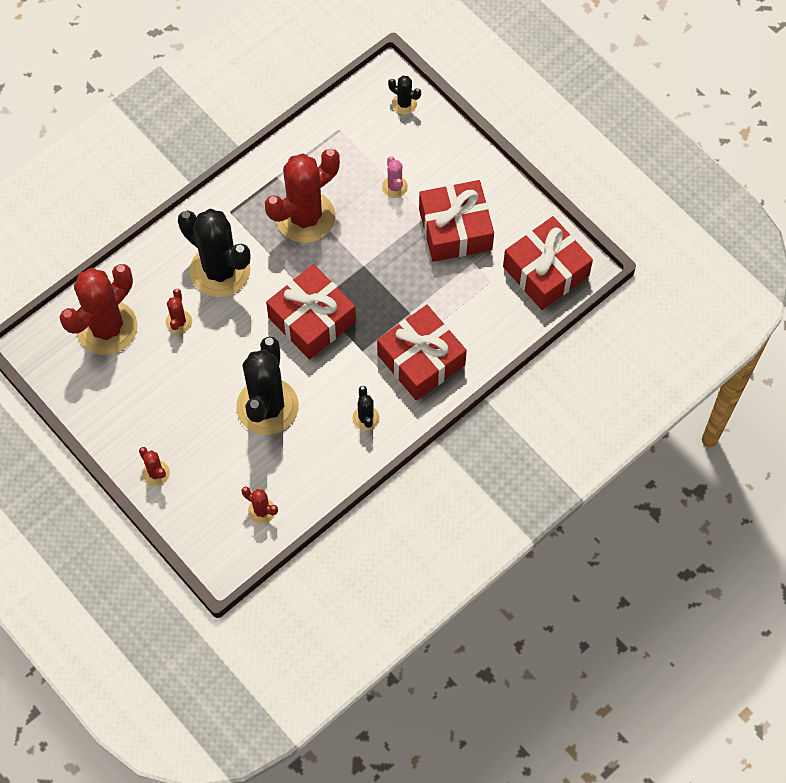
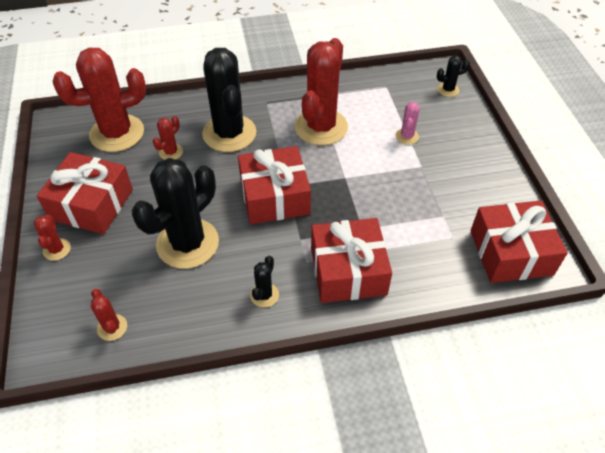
camera: 30 degrees right, 15 degrees down
(305, 217) = (321, 127): red cactus -> red cactus turned 60 degrees counterclockwise
(404, 103) = (448, 90): black cactus -> black cactus turned 75 degrees counterclockwise
(455, 229) = (441, 185): red gift -> red gift (92, 204)

